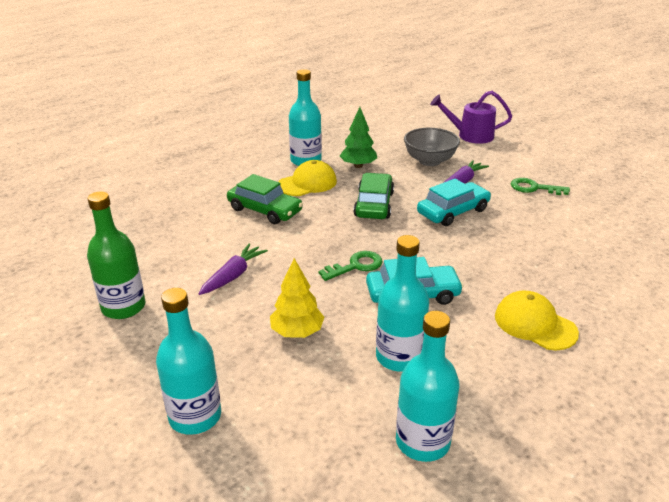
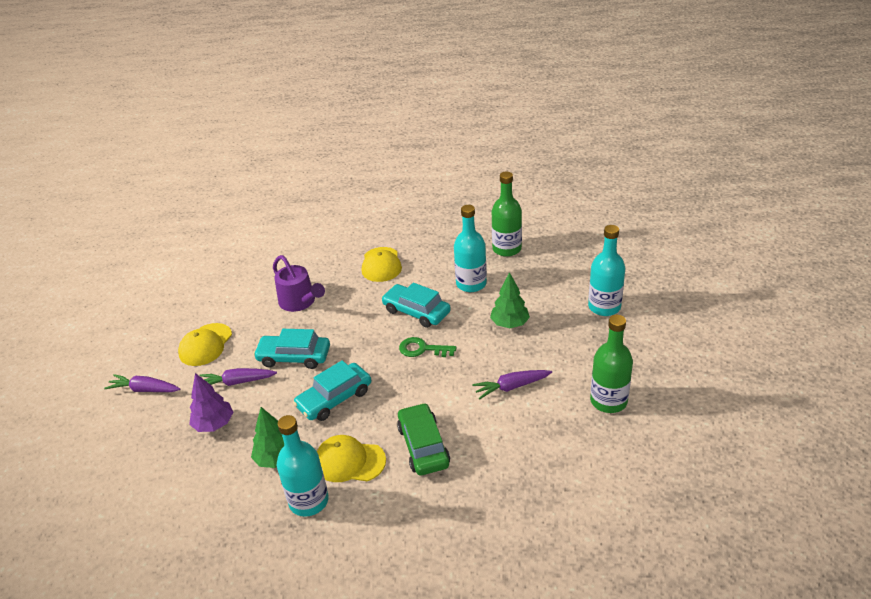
camera: 135 degrees left, 5 degrees up
(297, 332) = (509, 324): yellow tree -> green tree
(374, 204) = (334, 398): green car -> turquoise car
(422, 441) = (507, 249): turquoise bottle -> green bottle
(429, 161) = (214, 424): grey bowl -> purple tree
(471, 135) = (121, 437): purple watering can -> purple watering can (300, 302)
(511, 154) = (145, 390): none -> purple carrot
(534, 188) = (205, 345): green key -> yellow cap

